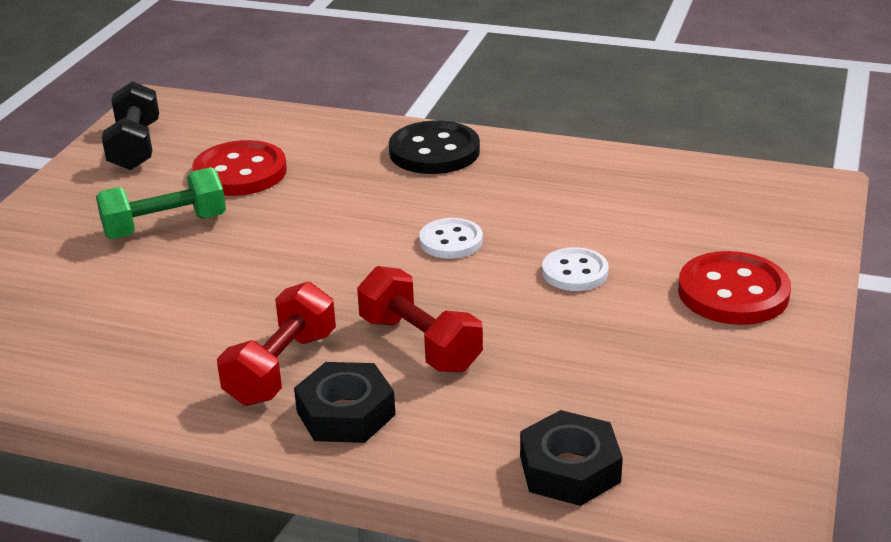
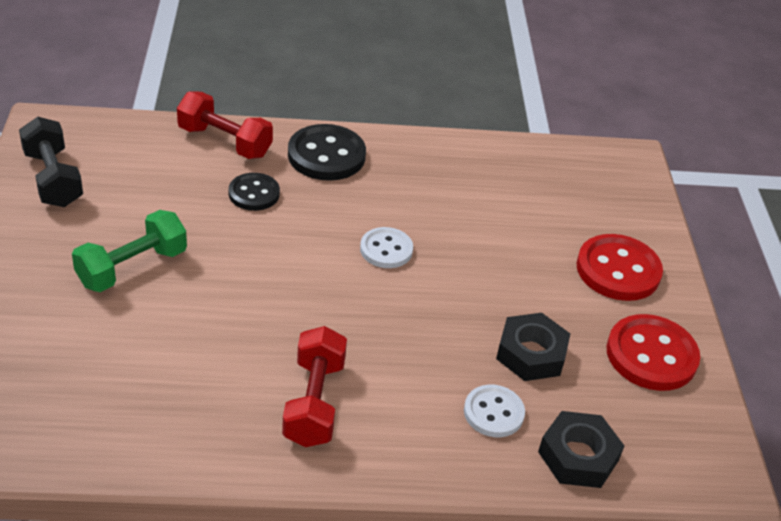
camera: 25 degrees left, 10 degrees up
(240, 172) = (168, 197): red button -> red button (651, 355)
(333, 177) = (254, 193): none -> black button
(345, 413) = (388, 437): black nut -> black nut (531, 354)
(419, 344) = (412, 358): red dumbbell -> red dumbbell (225, 142)
(575, 272) = (496, 267): white button -> white button (493, 413)

